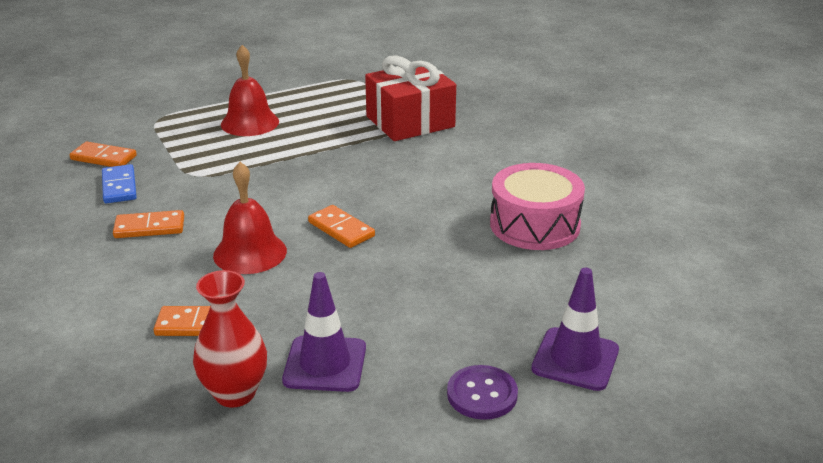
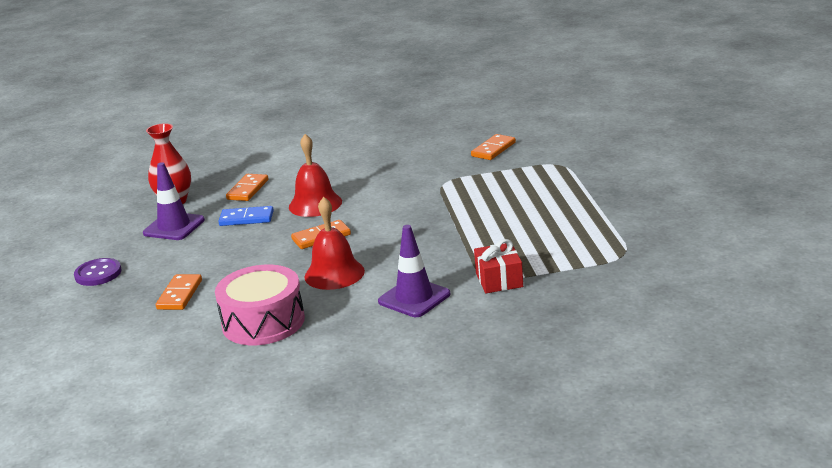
camera: 110 degrees right, 5 degrees down
(119, 187) = (442, 158): blue domino -> blue domino (246, 219)
(149, 227) = (374, 171): orange domino -> orange domino (180, 295)
(250, 123) = (533, 202): red bell -> red bell (334, 274)
(410, 122) = (499, 280): red gift -> red gift, size x0.57
(575, 359) = (93, 311): purple traffic cone -> purple traffic cone (414, 298)

